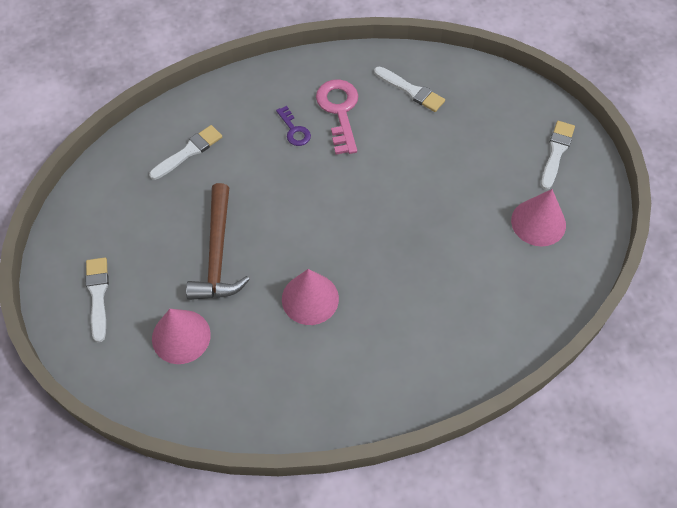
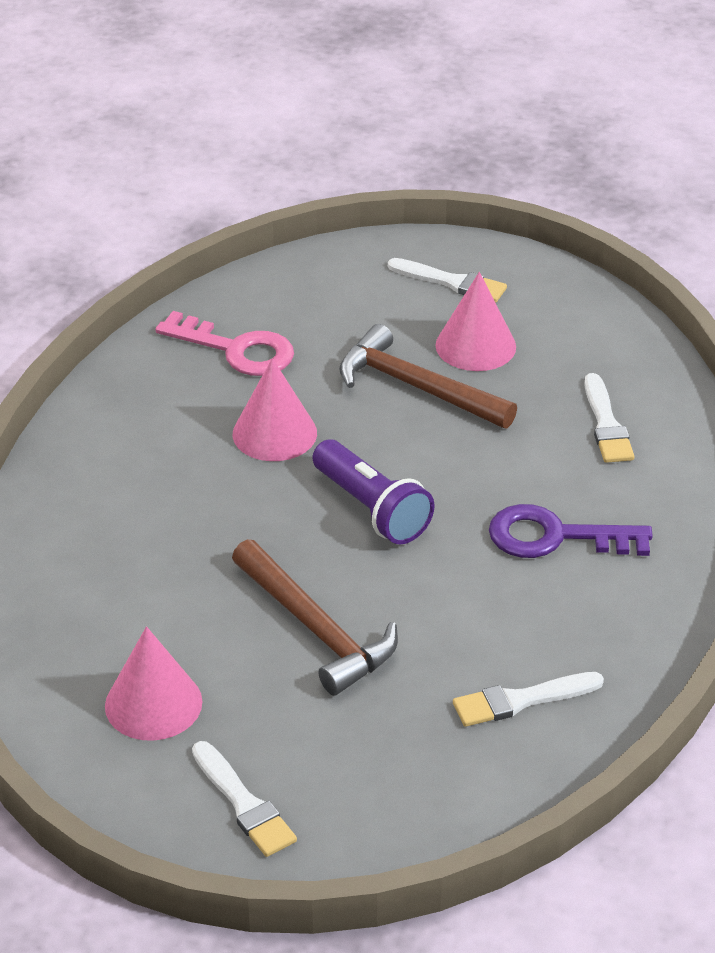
camera: 125 degrees right, 20 degrees down
(181, 336) = (333, 320): pink cone -> pink cone (475, 346)
(294, 130) = (556, 537): purple key -> purple key, size x1.80
(335, 215) = (371, 509): none -> purple flashlight
(339, 111) = (550, 599): pink key -> pink key (236, 350)
(437, 188) = (316, 629): none -> brown hammer

